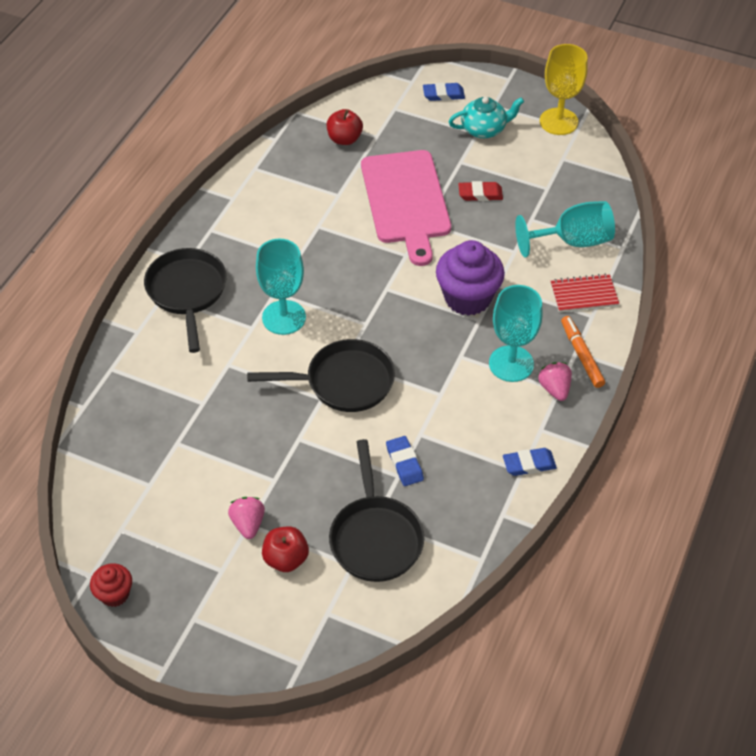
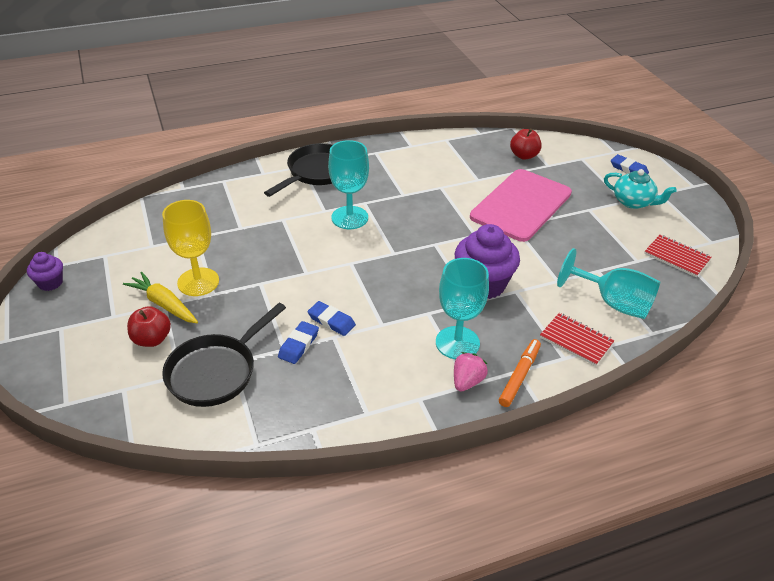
camera: 45 degrees right, 10 degrees down
(114, 594) = (50, 283): red cupcake -> purple cupcake
(248, 524) = (164, 304): pink strawberry -> yellow carrot
(344, 382) = (332, 273): black pan -> none
(480, 194) = (578, 234): red eraser -> none
(529, 464) = (378, 413): blue eraser -> blue eraser (331, 321)
(558, 121) = (702, 229): yellow goblet -> yellow goblet (198, 282)
(569, 163) = (676, 257): none -> red notebook

